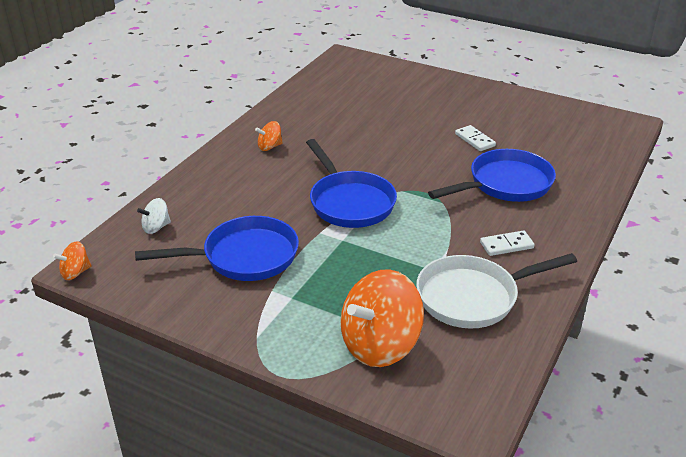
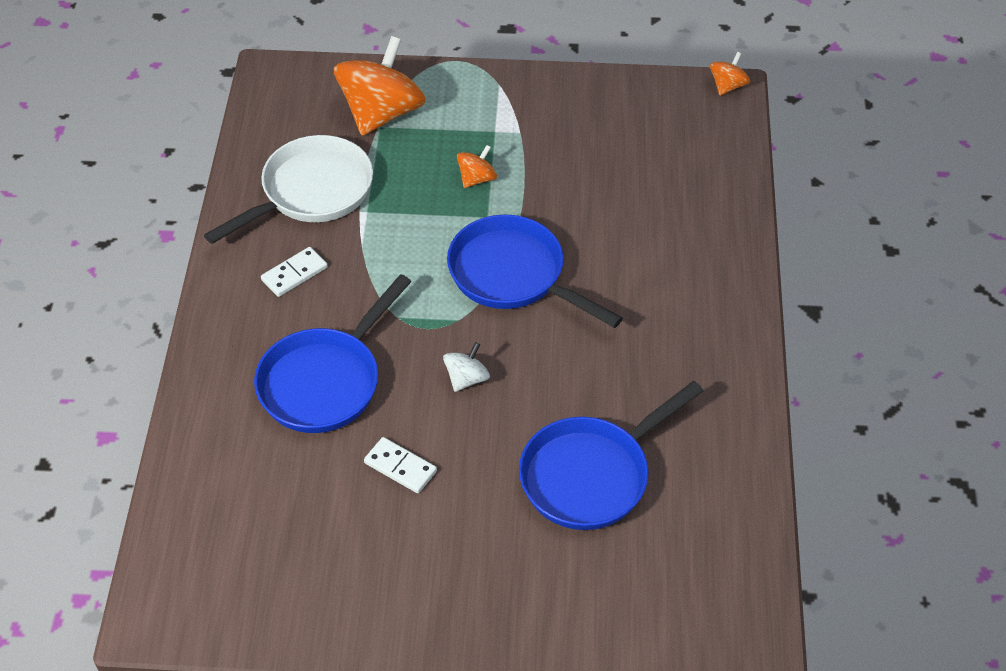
camera: 155 degrees right, 15 degrees up
(156, 227) = (704, 162): white spinning top -> white spinning top (466, 379)
(244, 257) = (578, 159): blue pan -> blue pan (591, 475)
(269, 147) = (687, 338): orange spinning top -> orange spinning top (477, 179)

